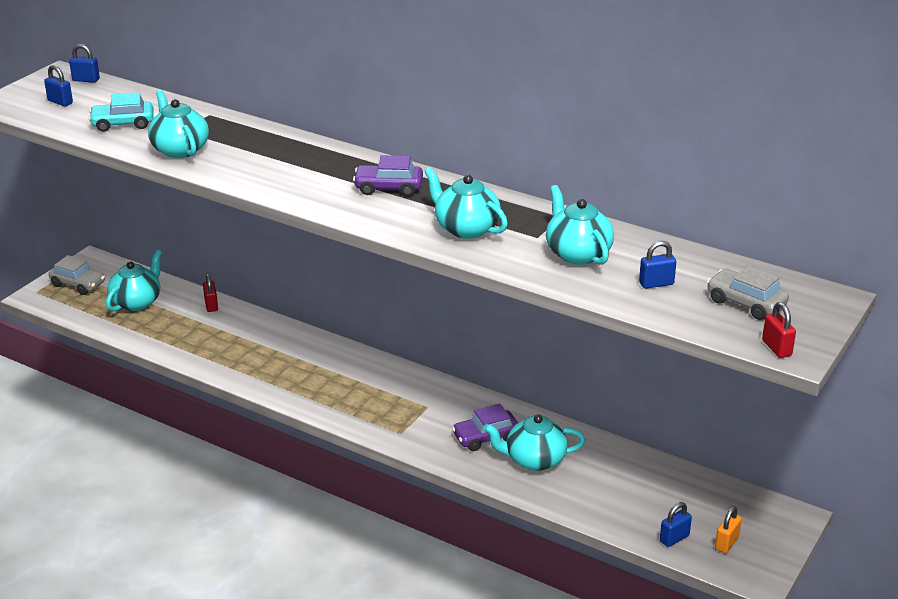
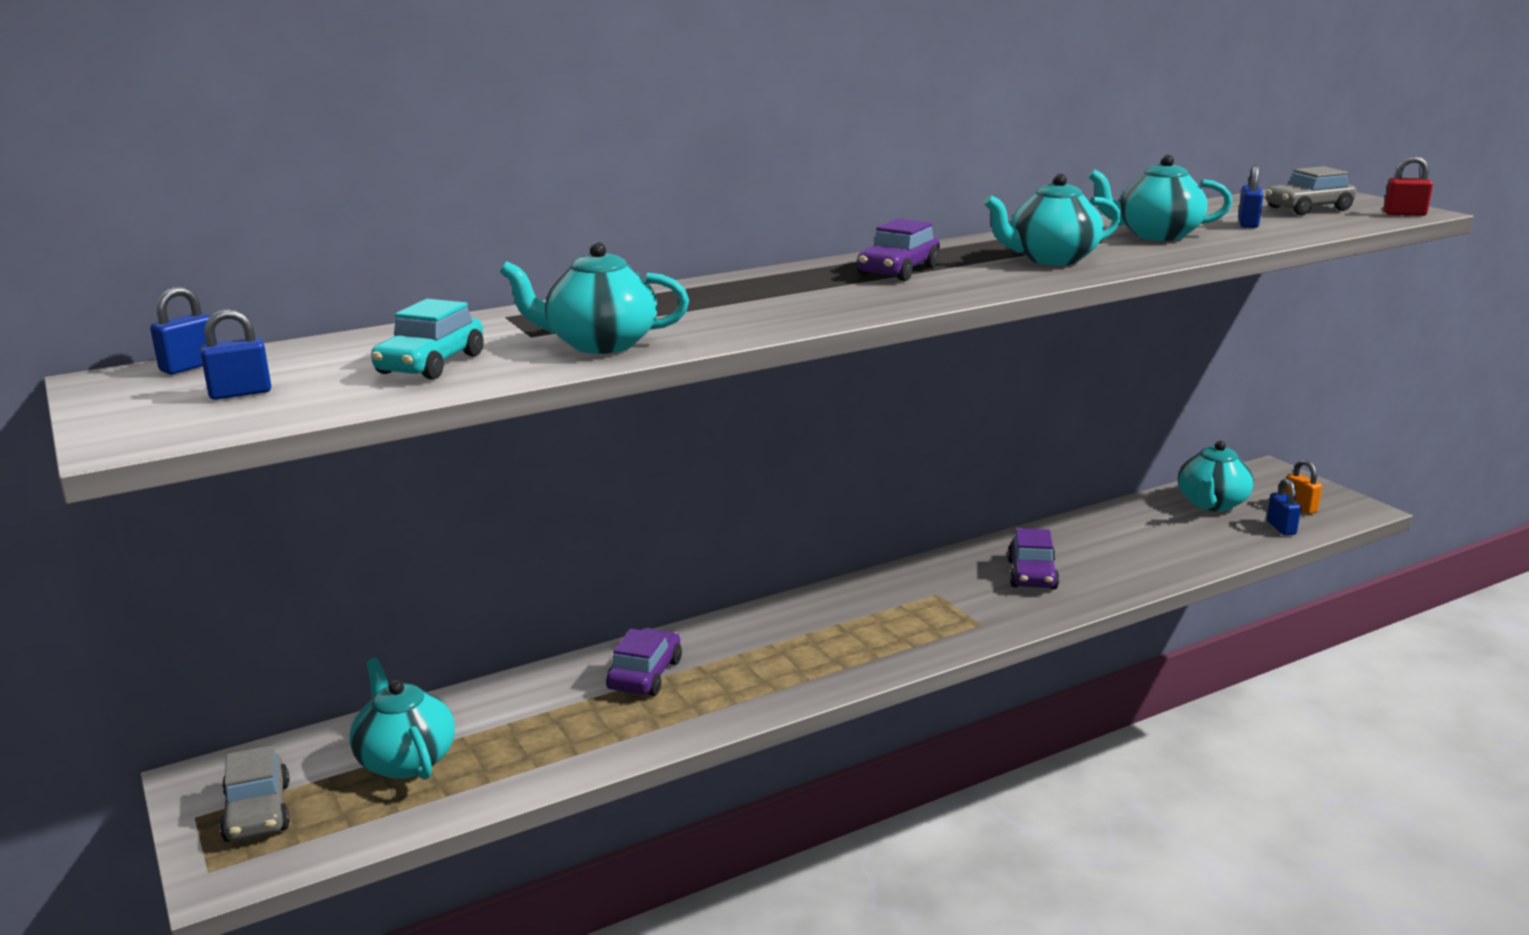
camera: 60 degrees left, 10 degrees down
(78, 284) = (257, 812): grey car -> grey car turned 105 degrees clockwise
(211, 305) = (510, 692): red padlock -> none
(255, 337) = (645, 675): none -> purple car
(534, 460) = (1097, 560): turquoise teapot -> turquoise teapot (1211, 504)

